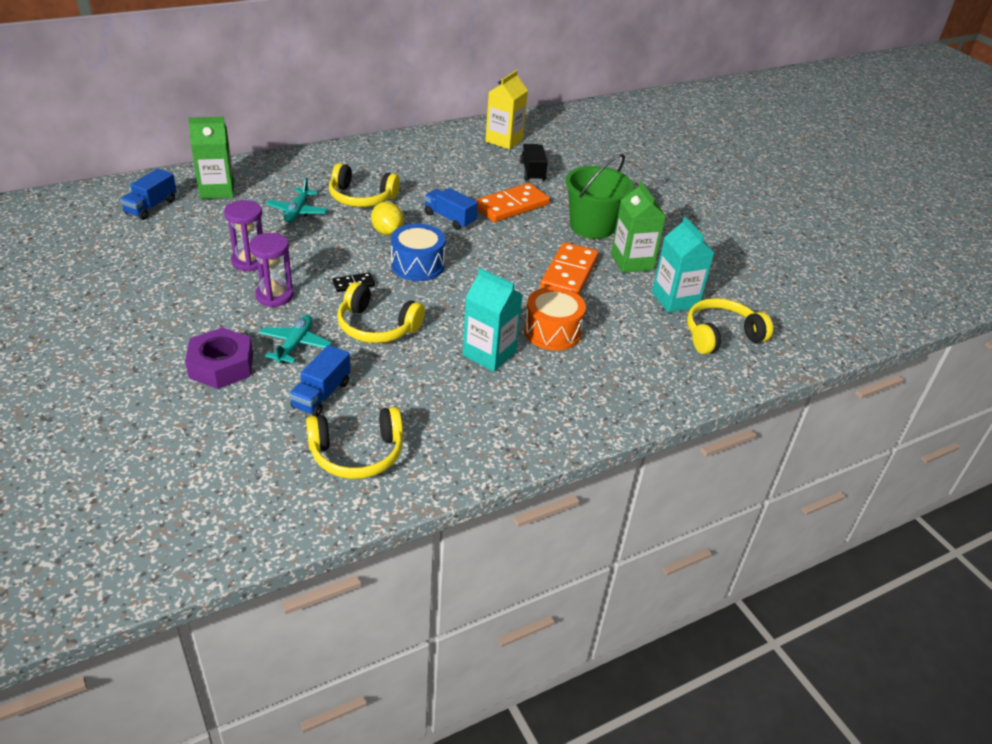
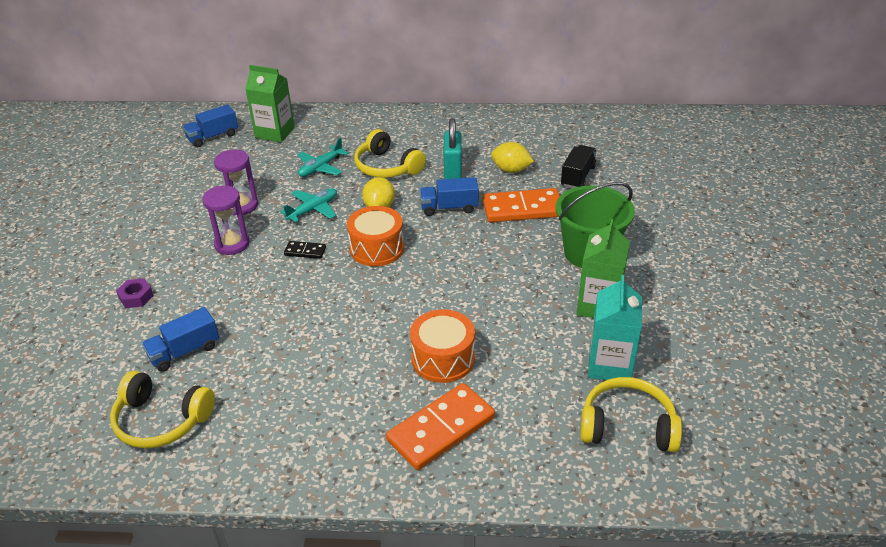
camera: 35 degrees right, 0 degrees up
(221, 366) = (136, 297): purple nut -> purple nut, size x0.54
(295, 344) = (207, 296): turquoise plane -> turquoise plane (313, 210)
(377, 327) = (287, 300): yellow headphones -> none
(417, 265) = (377, 248): blue drum -> orange drum
(425, 189) = (453, 171): none -> turquoise padlock
(449, 219) = (449, 208): blue truck -> blue truck turned 75 degrees counterclockwise
(474, 178) = (511, 170): none -> yellow lemon
(489, 354) = (361, 362): turquoise carton -> none
(504, 140) = (577, 136): yellow carton -> none
(569, 273) = (518, 298): orange domino -> orange domino (441, 429)

